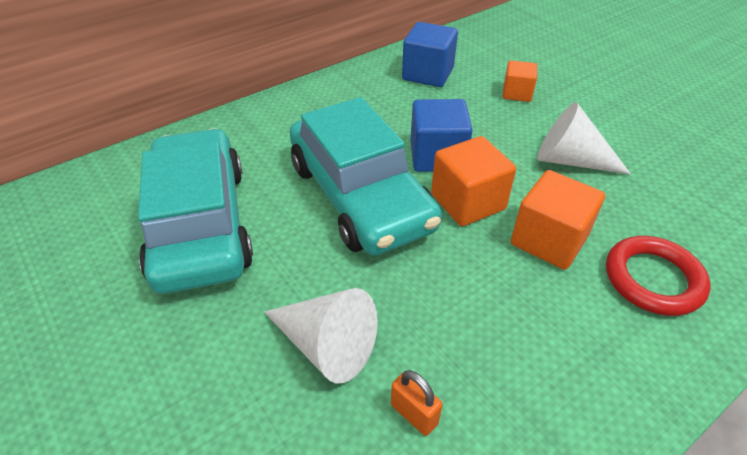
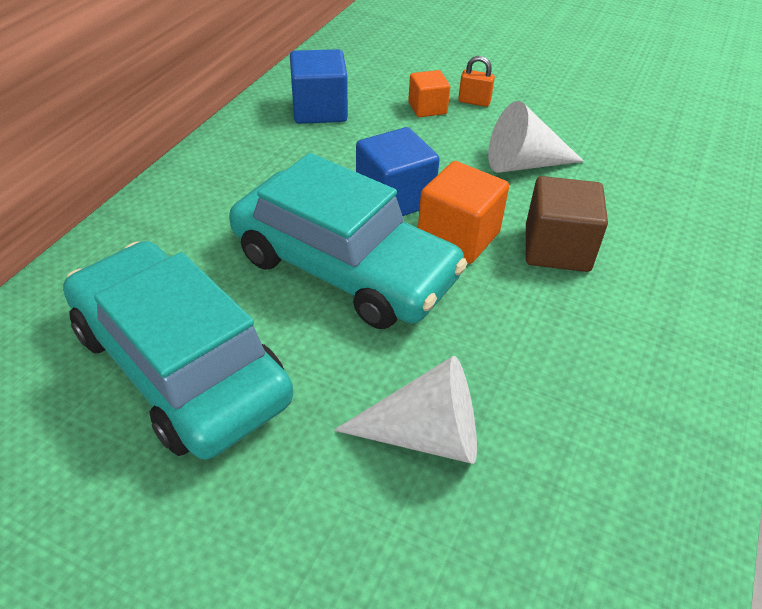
camera: 30 degrees left, 0 degrees up
(414, 414) = (554, 461): orange padlock -> orange padlock (474, 102)
(548, 240) = (557, 249): orange cube -> brown cube
(653, 279) = (663, 253): red ring -> none

